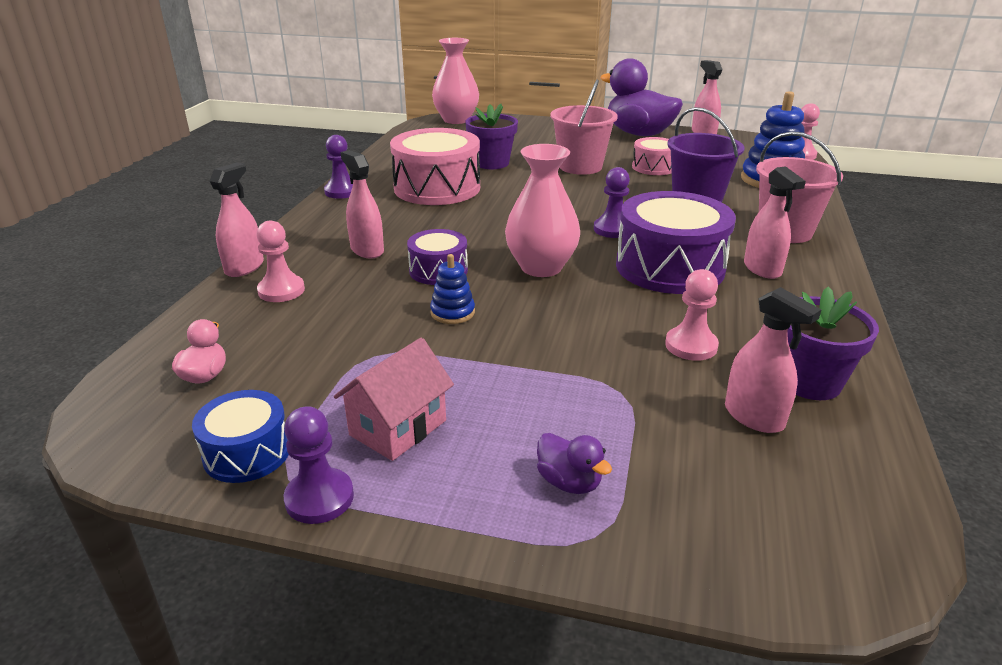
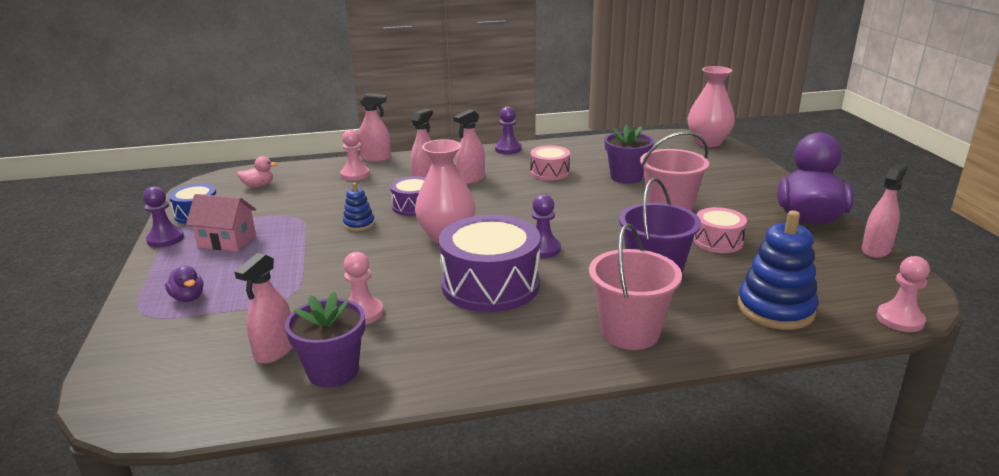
camera: 65 degrees right, 5 degrees down
(437, 188) = (549, 172): pink drum -> pink drum, size x0.54
(569, 482) = (188, 298): purple duck -> purple duck turned 60 degrees counterclockwise
(762, 269) = (526, 328): pink spray bottle -> pink spray bottle (471, 179)

